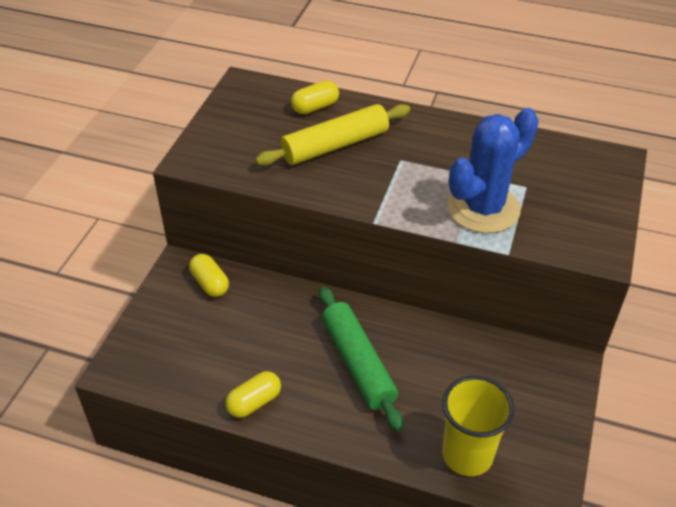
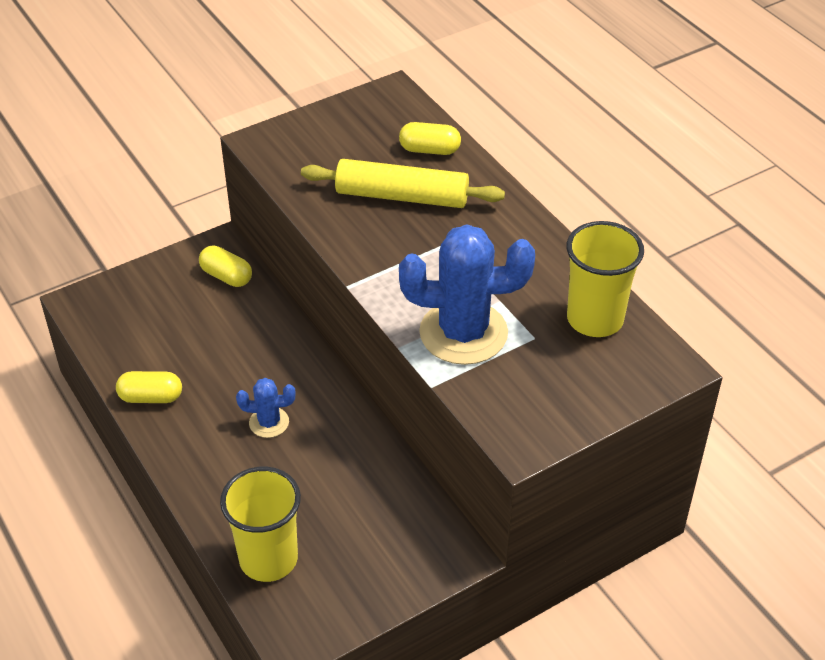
camera: 40 degrees right, 0 degrees up
(210, 283) = (226, 276): yellow capsule -> yellow capsule turned 60 degrees counterclockwise
(358, 363) = (269, 422): green rolling pin -> blue cactus
(544, 156) = (595, 319): none -> yellow cup

